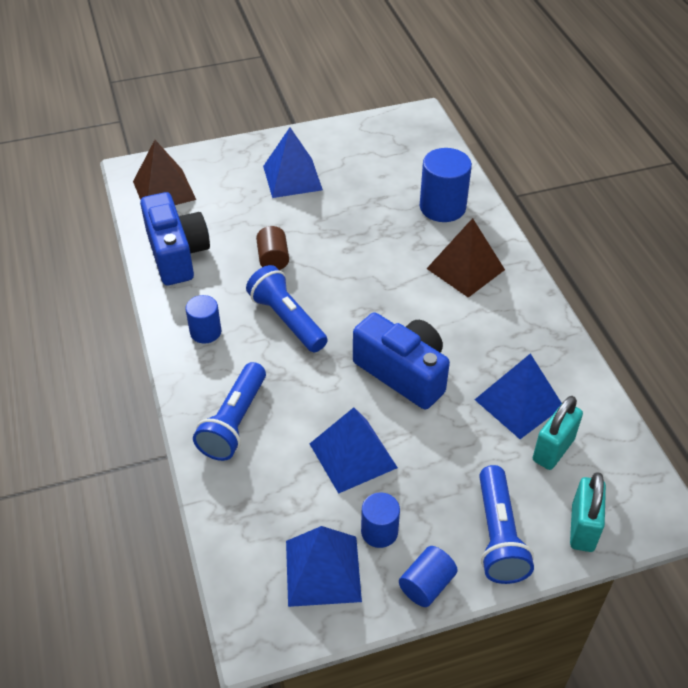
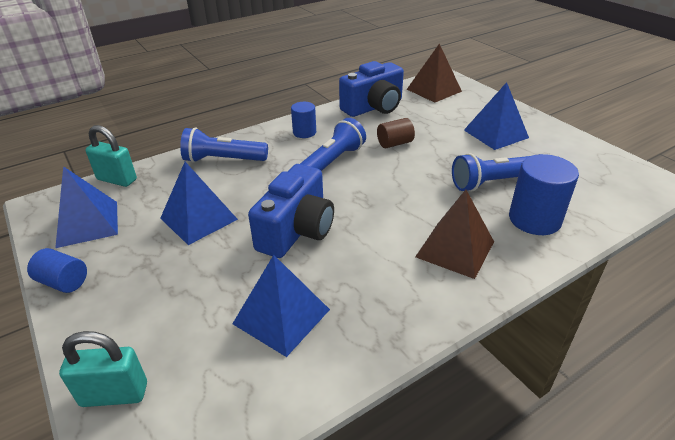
camera: 75 degrees right, 10 degrees down
(379, 531) = (121, 246): blue cylinder -> none
(498, 536) = (110, 322): blue flashlight -> blue flashlight (492, 182)
(553, 450) = (221, 354): turquoise padlock -> turquoise padlock (117, 179)

